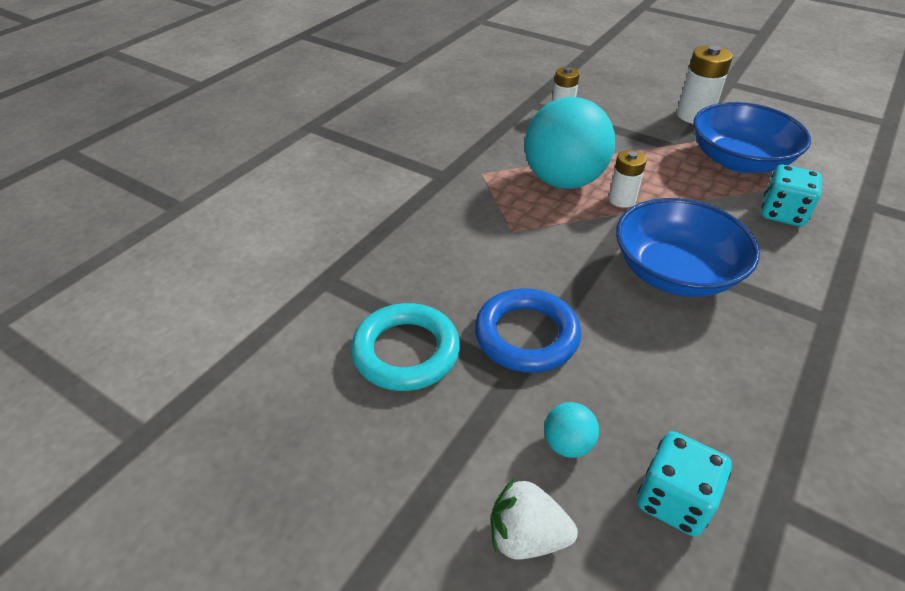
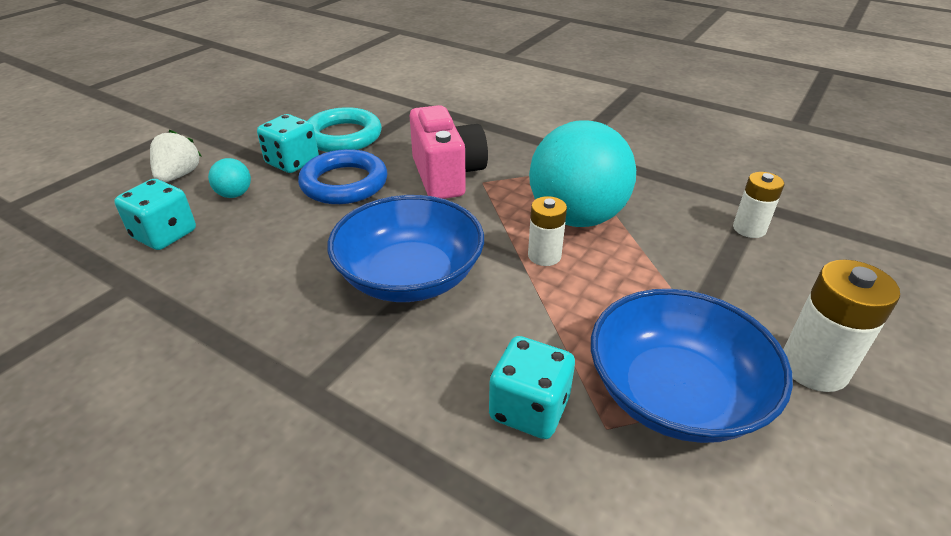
camera: 90 degrees right, 5 degrees down
(479, 396) = (292, 162): none -> turquoise dice
(502, 254) = (447, 176): none -> pink camera

